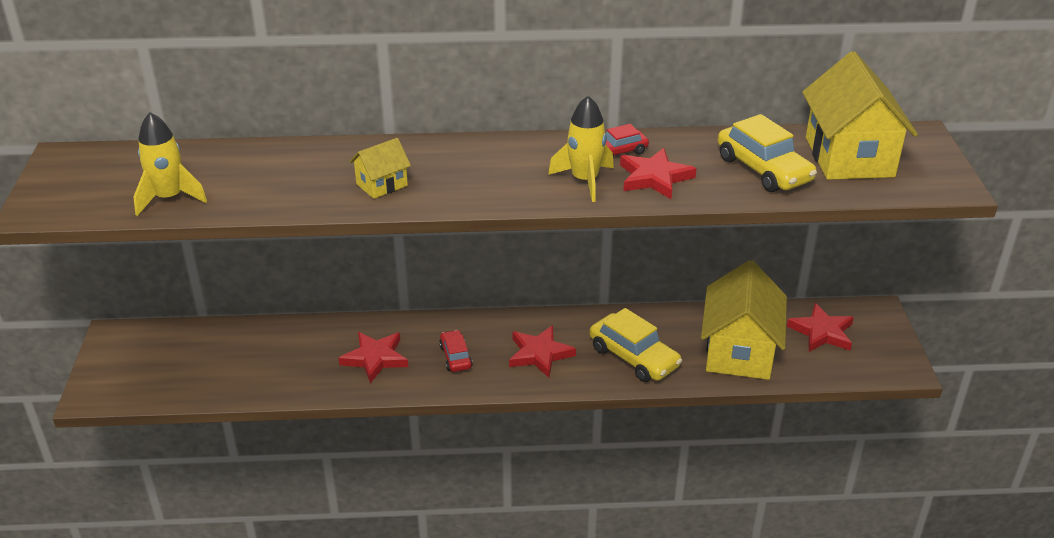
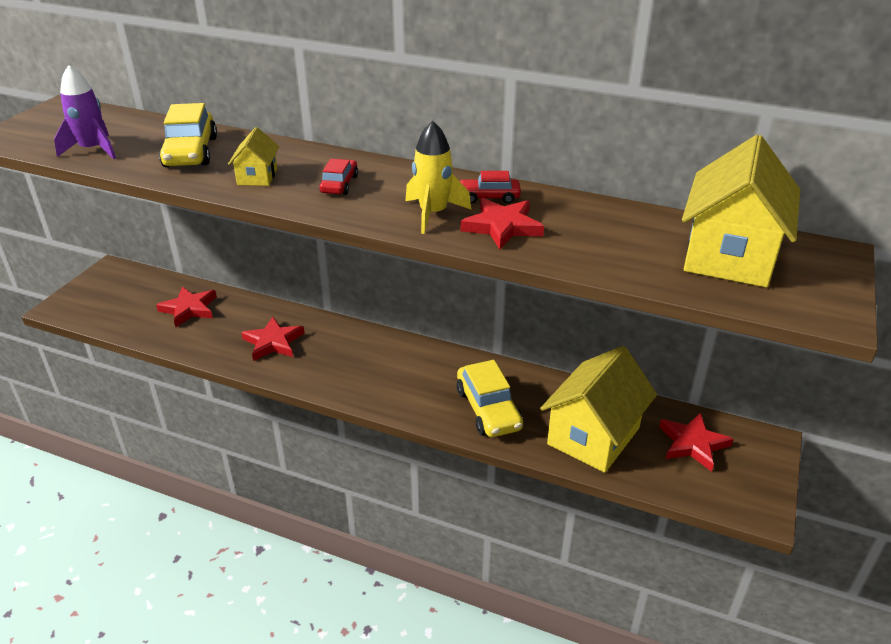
camera: 25 degrees right, 0 degrees up
(169, 198) = (93, 150): yellow rocket -> purple rocket
(382, 185) = (257, 177): yellow house -> yellow house turned 75 degrees counterclockwise
(455, 357) = (336, 360): red car -> red car (339, 184)
(539, 354) = (407, 380): red star -> red star (189, 309)
(763, 169) = (622, 245): yellow car -> yellow car (190, 152)

